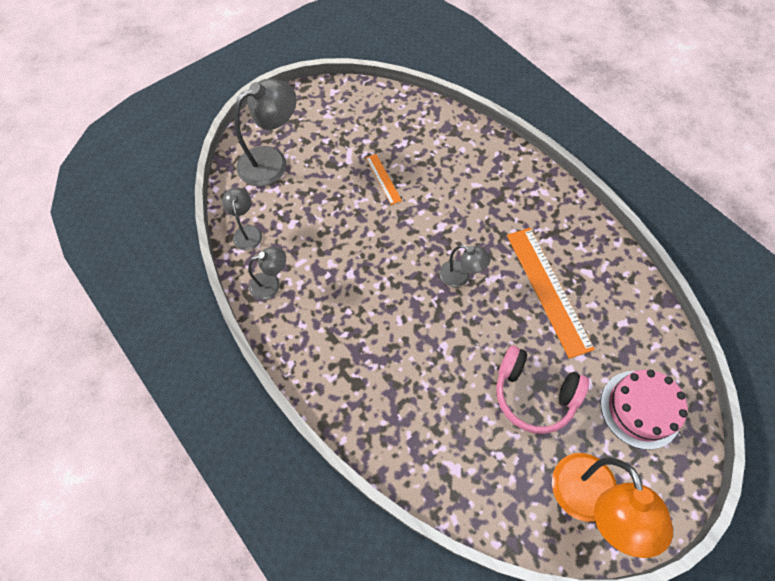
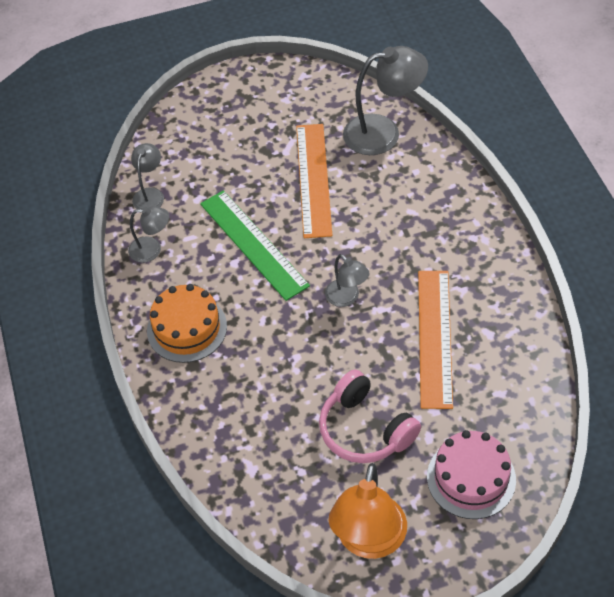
camera: 25 degrees right, 10 degrees down
(272, 161) = (206, 132): grey lamp -> grey lamp (383, 133)
(336, 350) = (187, 328): none -> orange cake
(359, 251) = (253, 244): none -> green ruler
(383, 179) = (313, 179): orange ruler -> orange ruler, size x2.05

